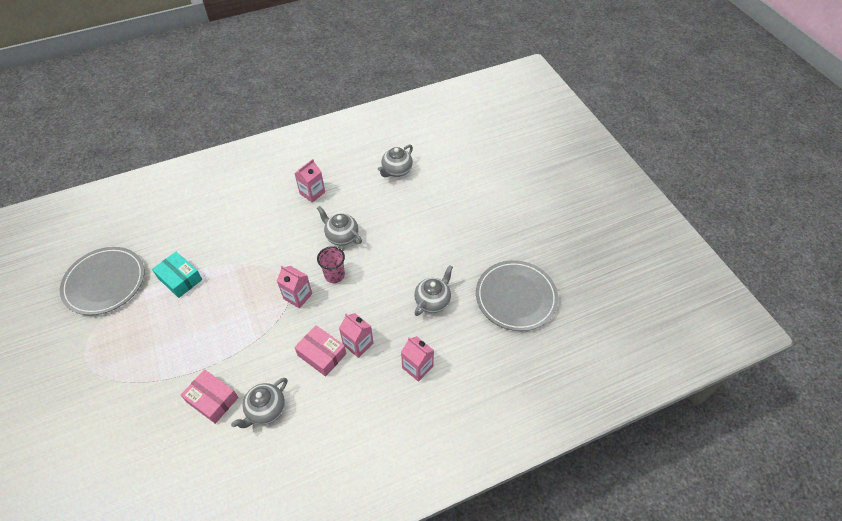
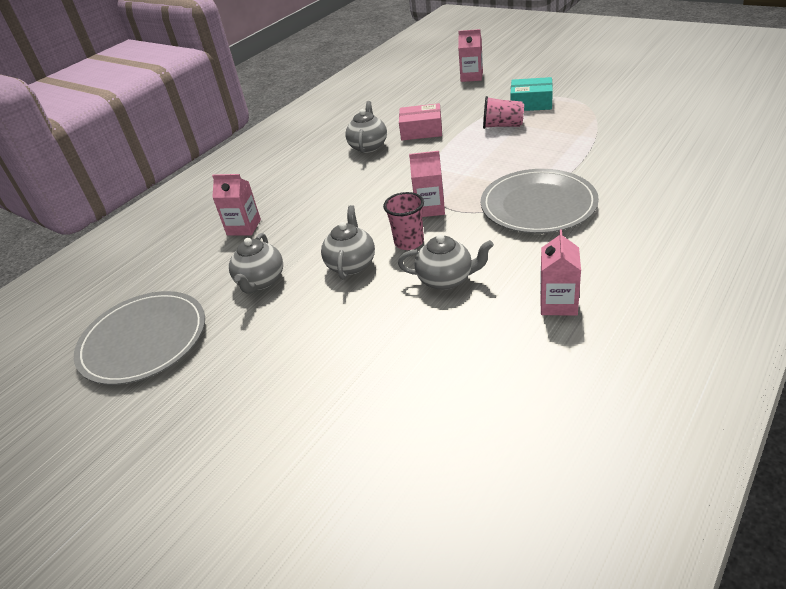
camera: 155 degrees right, 15 degrees down
(104, 282) = (640, 124): grey plate -> grey plate (538, 205)
(164, 354) = (502, 126): none -> pink cup
(180, 279) = (575, 159): turquoise box -> turquoise box (531, 103)
(322, 354) = (354, 190): pink box -> none
(358, 344) = (323, 212): pink carton -> pink carton (471, 77)
(396, 170) = (463, 418): grey teapot -> grey teapot (351, 264)

